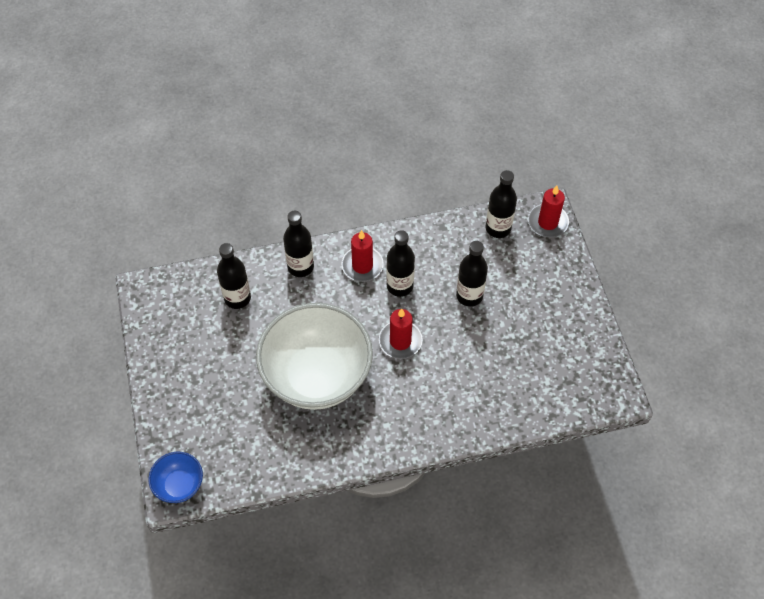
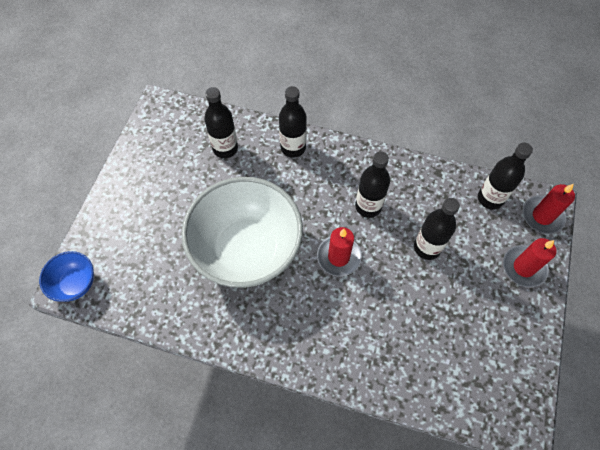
camera: 30 degrees right, 5 degrees up
(362, 266) = (346, 172): red candle -> red candle (524, 267)

